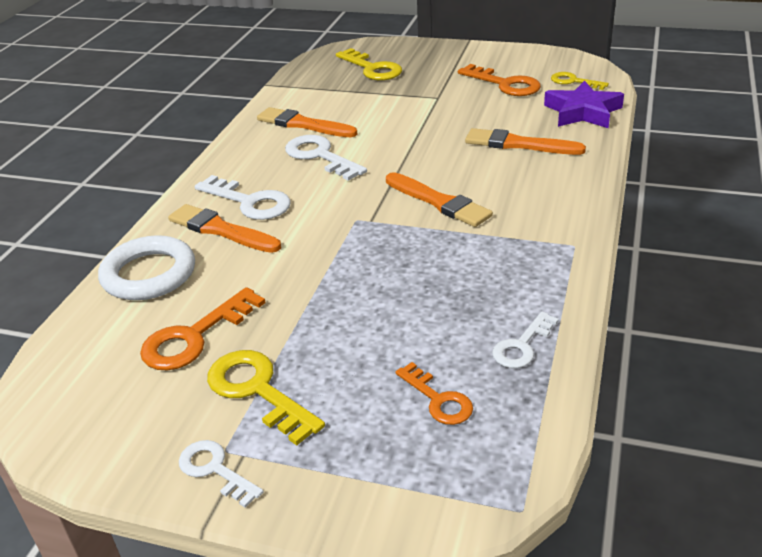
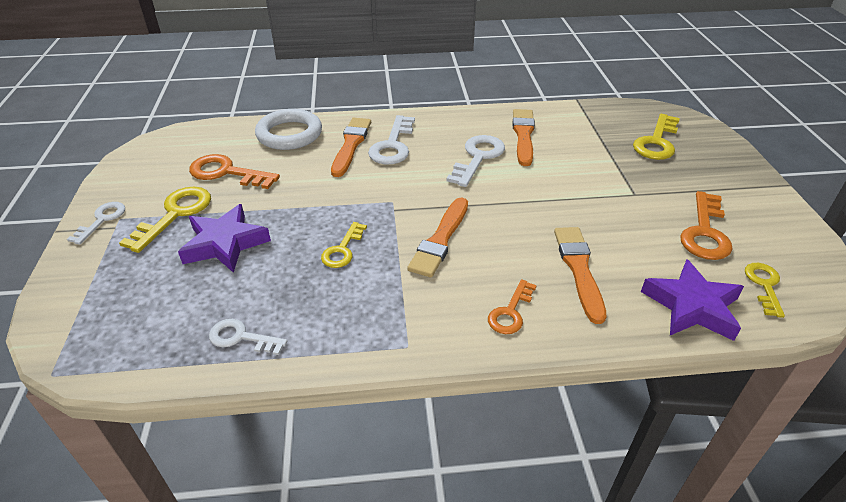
camera: 65 degrees right, 5 degrees up
(352, 348) = (225, 243): none -> purple star
(418, 262) = (343, 250): none -> yellow key
(438, 399) = (170, 302): orange key -> orange key (511, 312)

